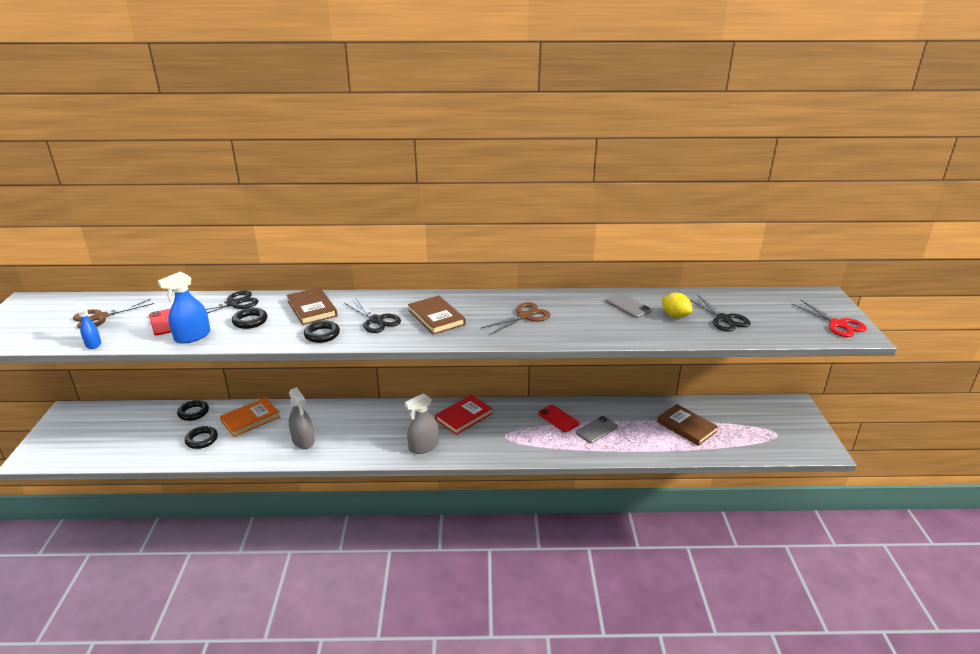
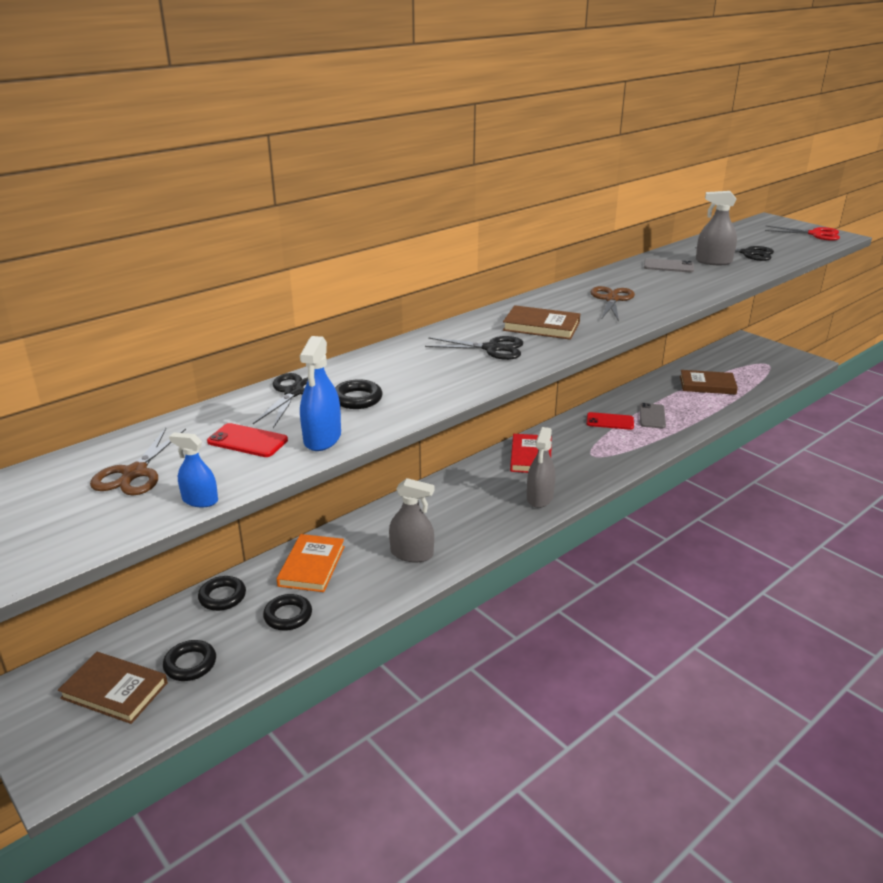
camera: 40 degrees left, 0 degrees up
(312, 308) = (400, 363): brown book -> brown book (115, 690)
(322, 334) = (467, 379): black ring -> black ring (190, 664)
(675, 315) = (713, 261): yellow lemon -> grey spray bottle

